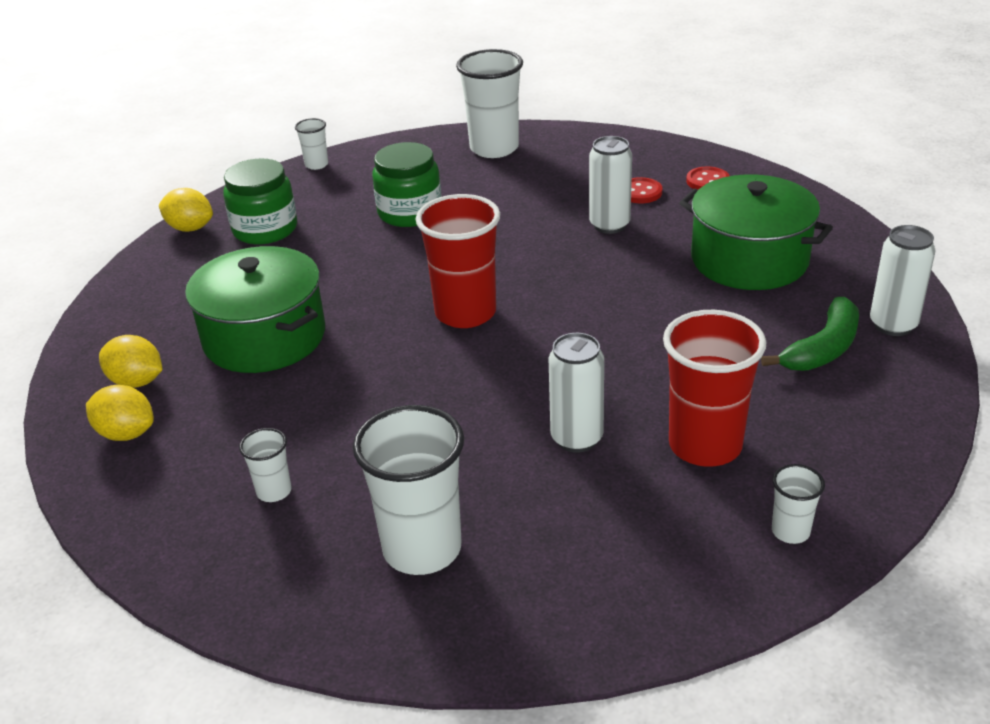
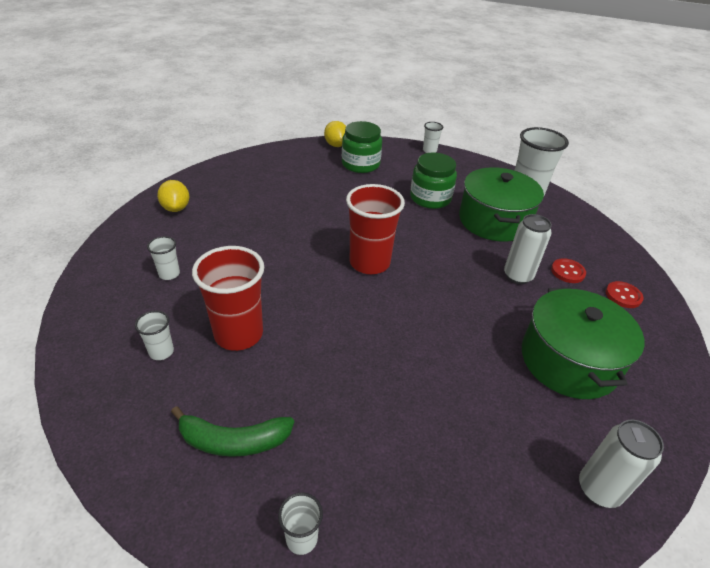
camera: 45 degrees right, 5 degrees up
(137, 382) = (214, 191): yellow lemon -> none
(264, 337) = (280, 208): green pot -> green pot (494, 221)
(422, 549) = (161, 352): white cup -> white cup, size x0.48
(576, 438) = (303, 368): white can -> none
(705, 445) = (351, 438): red cup -> red cup (238, 334)
(822, 349) = (519, 455): green banana -> green banana (233, 440)

